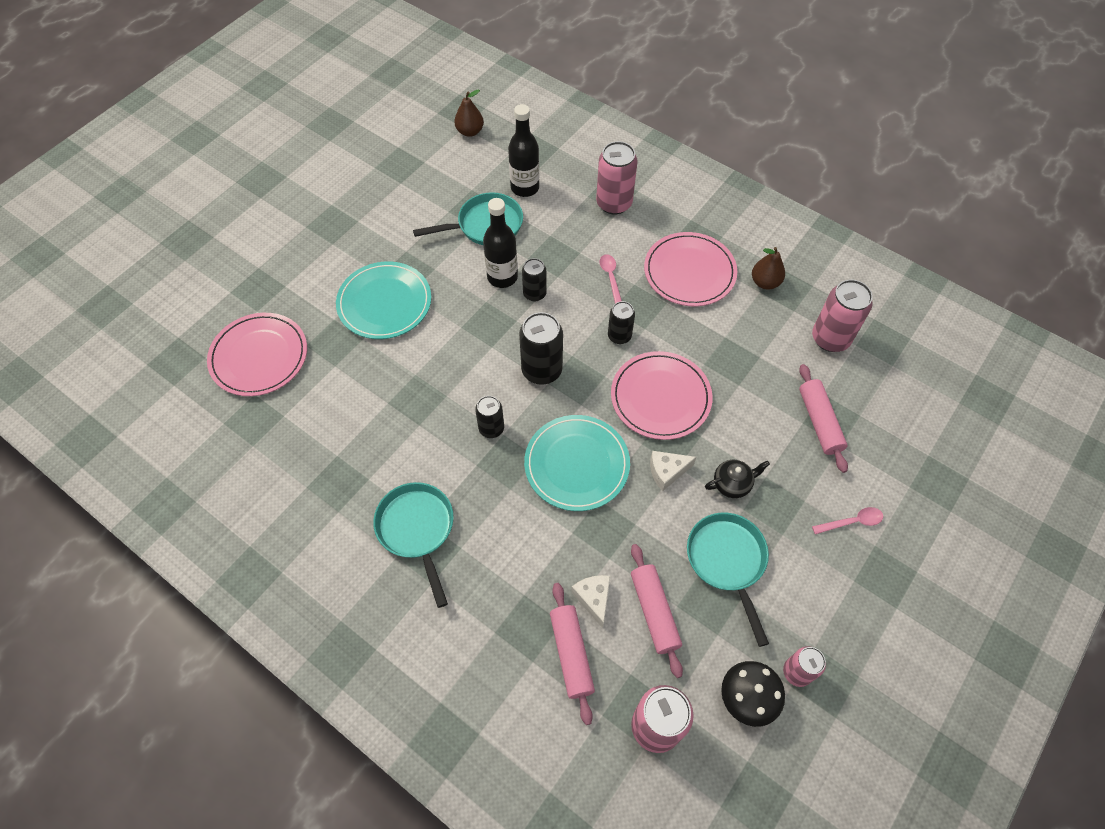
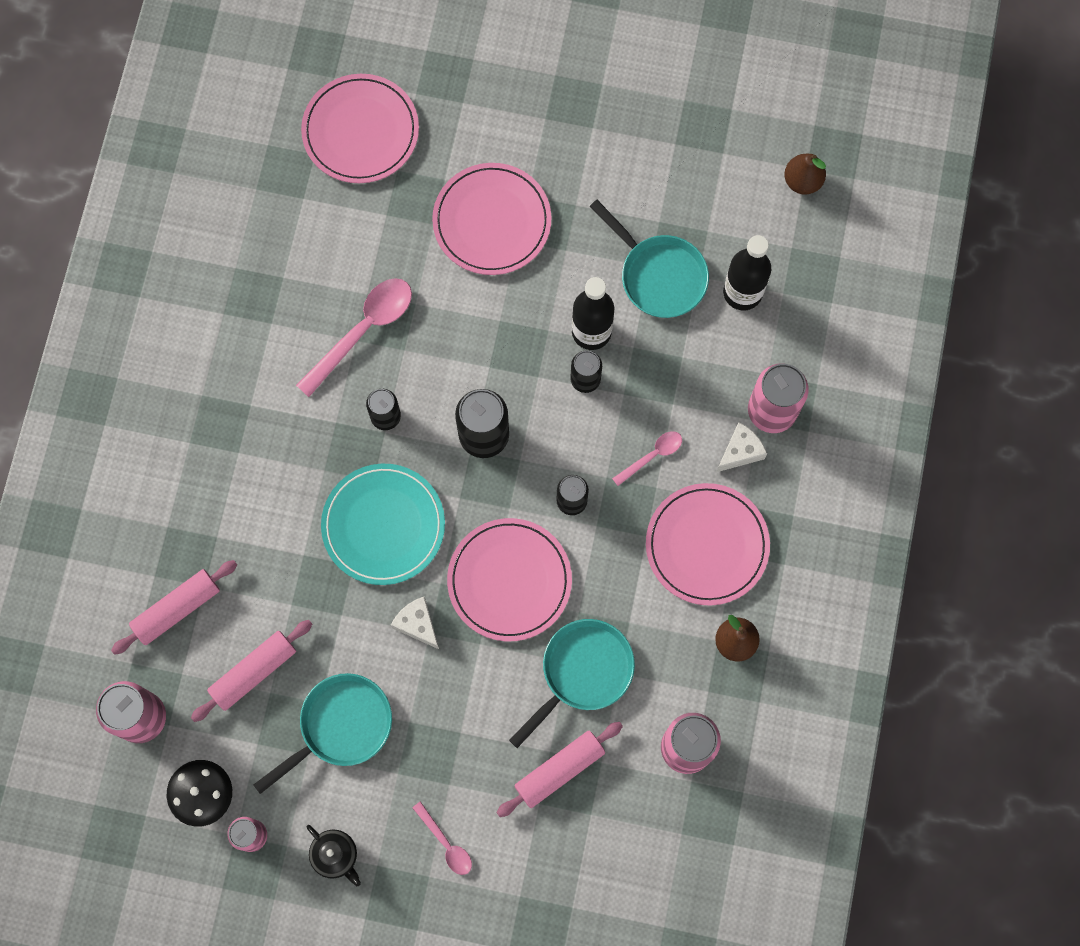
camera: 65 degrees right, 15 degrees up
(384, 303) = (492, 221): turquoise plate -> pink plate
(415, 417) = (363, 331): none -> pink spoon
(417, 530) = (238, 400): turquoise pan -> turquoise pan (582, 672)
(593, 599) = (241, 607): white cheese -> white cheese (740, 451)
(732, 484) = (435, 699): black teapot -> black teapot (335, 855)

